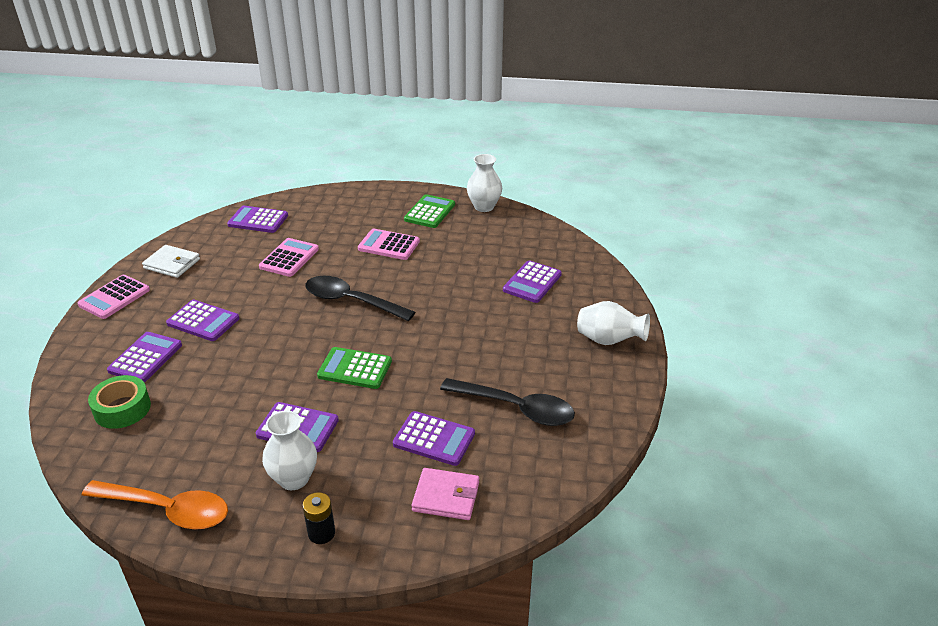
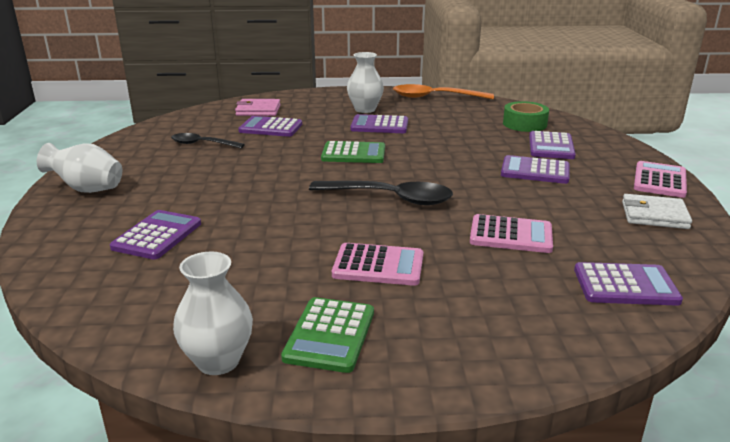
camera: 170 degrees right, 10 degrees down
(289, 258) = (511, 235): pink calculator -> pink calculator turned 90 degrees counterclockwise
(321, 533) = (334, 97): black battery -> none
(516, 408) = (202, 144): black spoon -> black spoon, size x0.63

